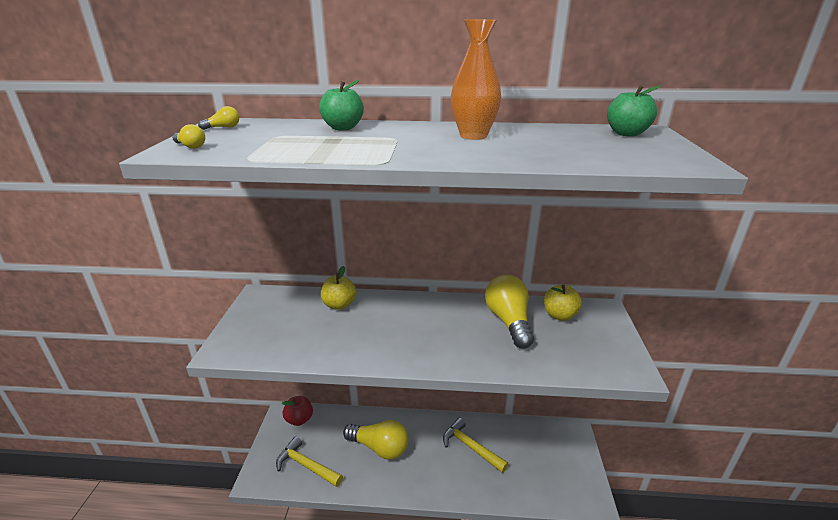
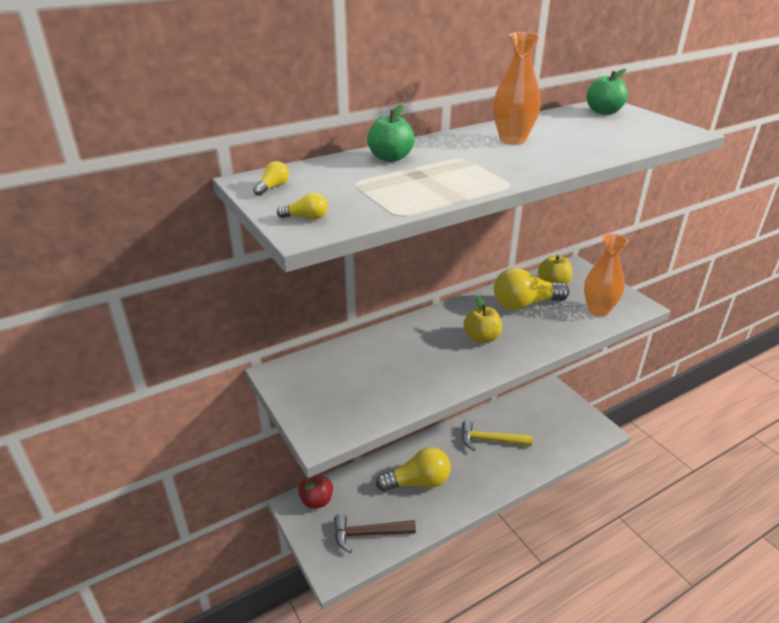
camera: 35 degrees left, 5 degrees up
(306, 466) = (368, 534): yellow hammer -> brown hammer
(339, 305) = (372, 348): yellow apple -> yellow apple (481, 338)
(508, 321) = (525, 304): yellow light bulb -> yellow light bulb turned 60 degrees counterclockwise
(578, 356) = (598, 310): none -> orange vase

